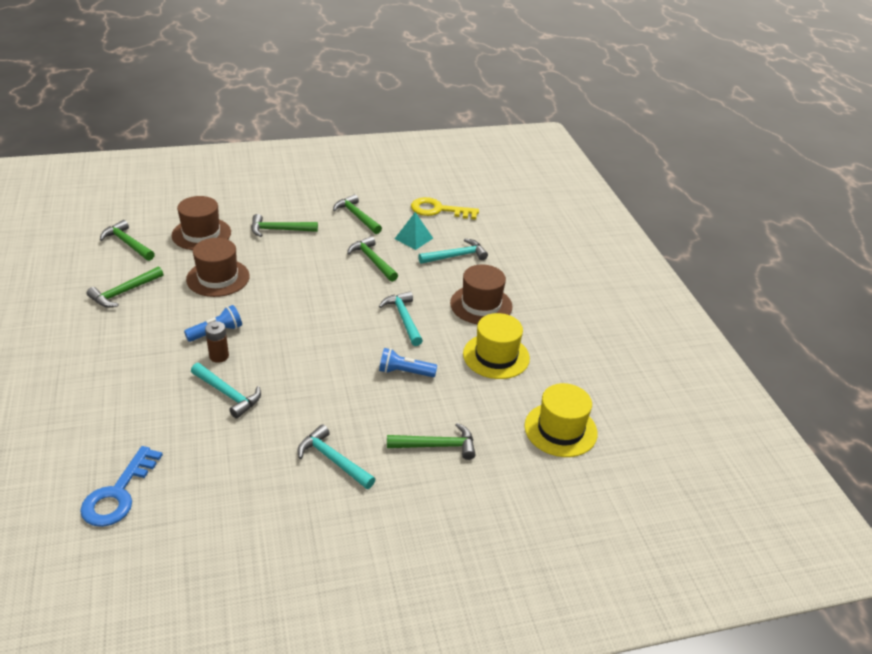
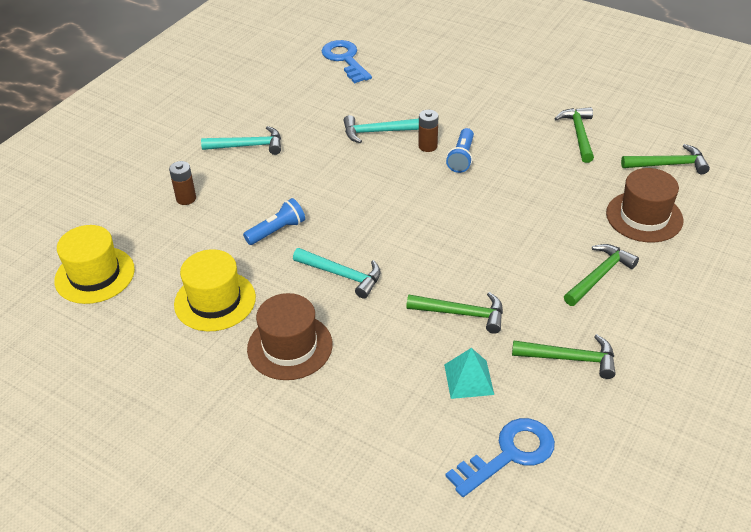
camera: 140 degrees right, 5 degrees up
(218, 278) = (546, 193): brown hat -> none
(436, 446) = (186, 198): green hammer -> brown battery
(439, 210) = (509, 454): yellow key -> blue key
(456, 256) = (392, 392): turquoise hammer -> none

